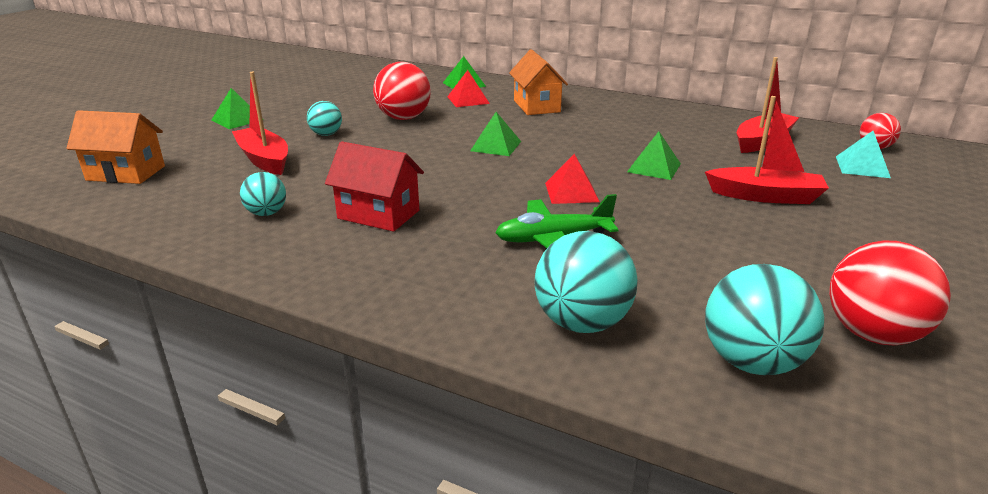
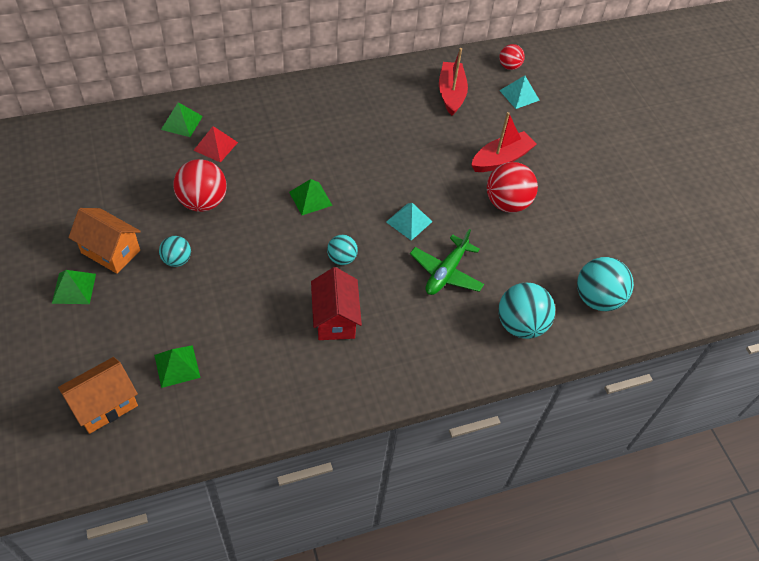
camera: 50 degrees left, 25 degrees up
(264, 160) = (180, 319): red boat -> none
(266, 213) = (270, 366): turquoise ball -> turquoise ball (342, 258)
(378, 214) = (335, 318): red house -> red house turned 75 degrees counterclockwise
(536, 106) = (275, 126): orange house -> orange house (110, 251)
(571, 192) = (409, 221): red pyramid -> turquoise pyramid
(654, 167) = (424, 164): green pyramid -> green pyramid (177, 366)
(872, 334) = (620, 247): red ball -> red ball (507, 203)

